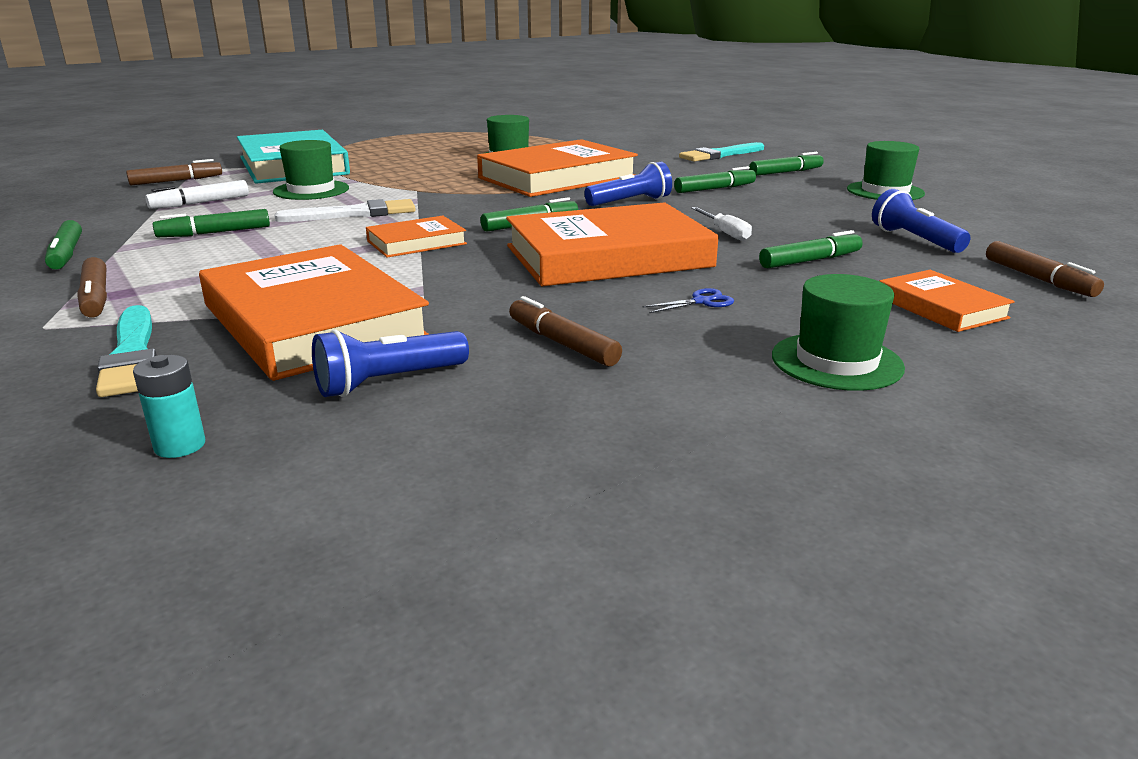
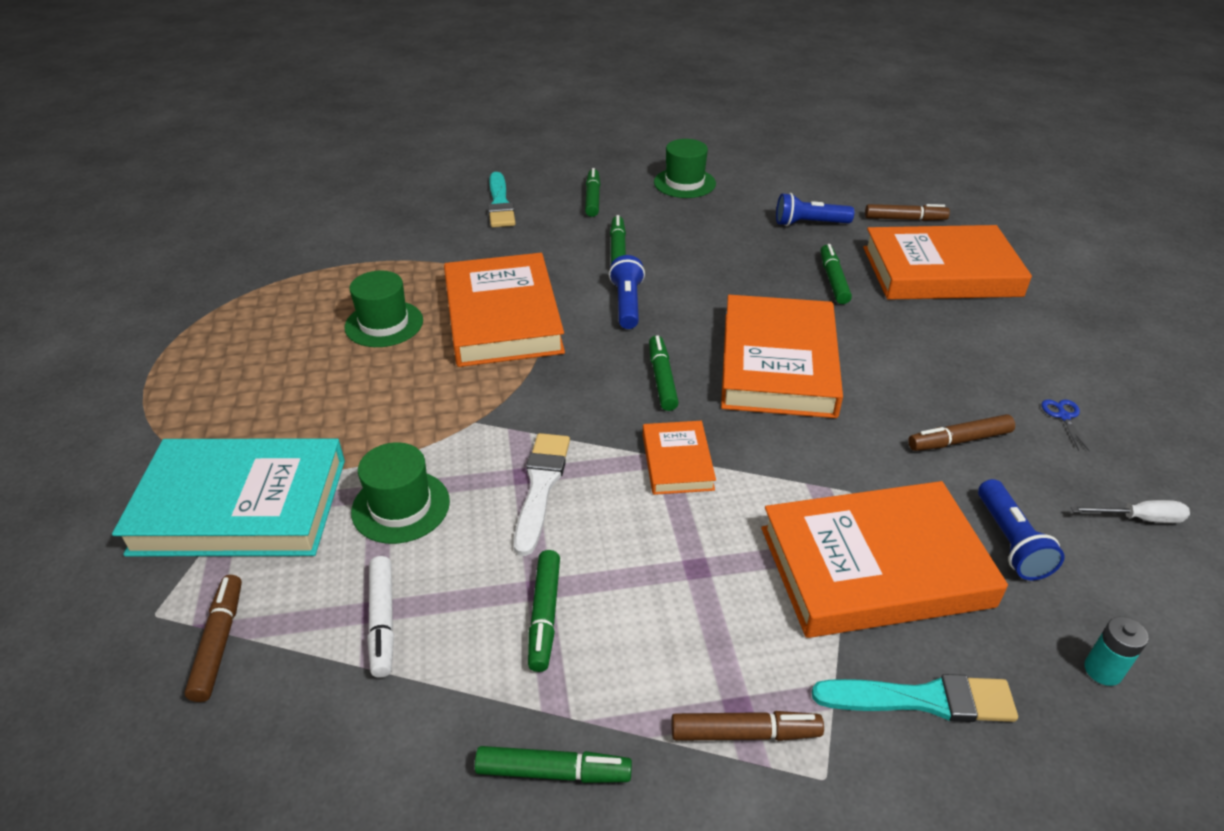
camera: 65 degrees left, 15 degrees up
(701, 301) = (898, 354): blue scissors -> blue scissors (1063, 416)
(725, 233) = (747, 289): white screwdriver -> white screwdriver (1139, 518)
(836, 361) = (1014, 342): green hat -> none
(941, 307) = (940, 271): orange book -> orange book, size x2.02

